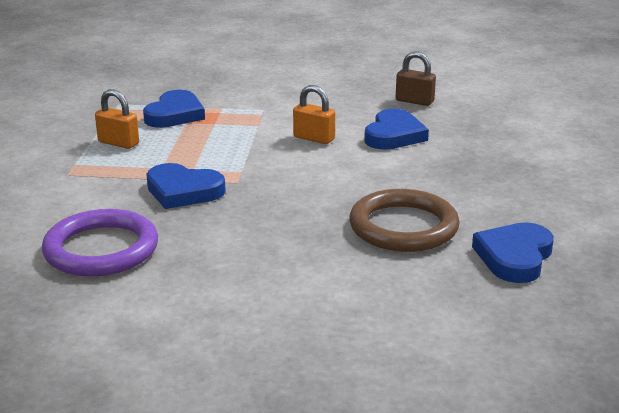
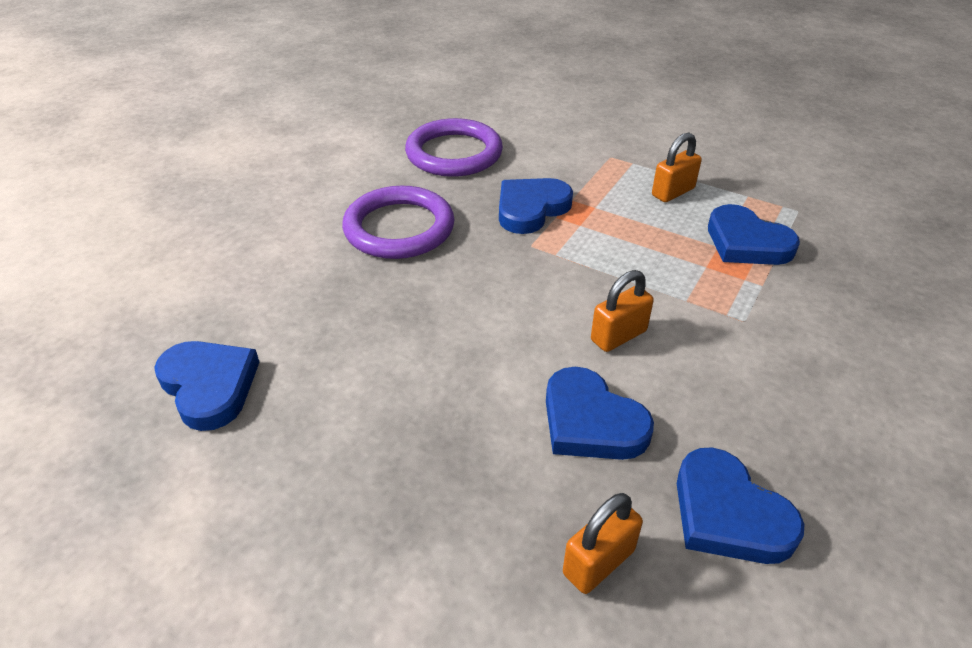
camera: 115 degrees right, 15 degrees up
(258, 241) = (399, 228): none -> purple ring
(403, 227) = (343, 327): brown ring -> none
(414, 101) = (728, 514): brown padlock -> blue heart
(475, 122) = (598, 562): none -> orange padlock

